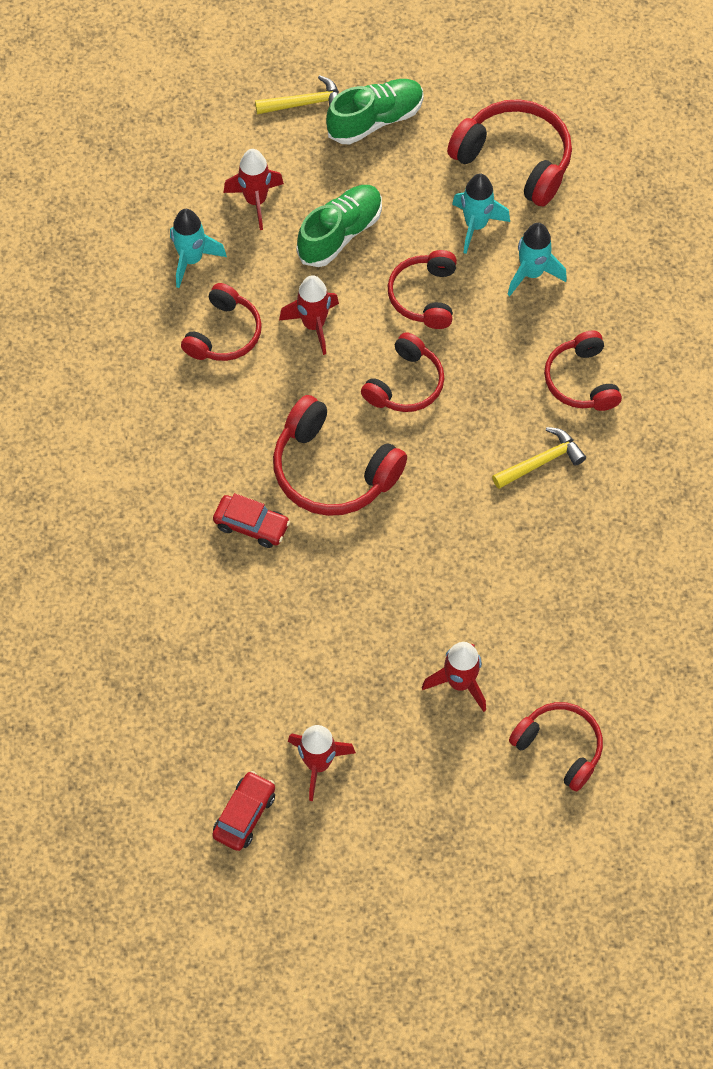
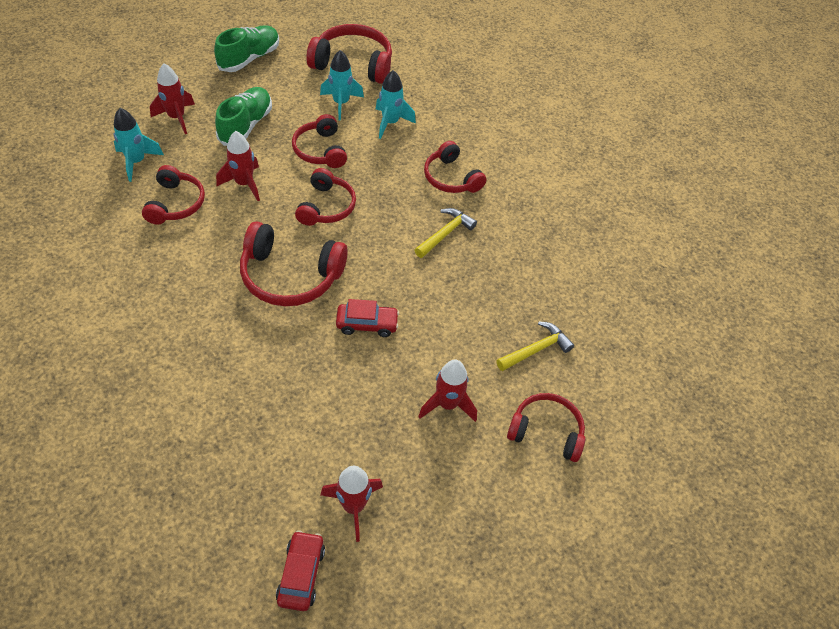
camera: 25 degrees left, 10 degrees down
(251, 525) = (236, 330): red car -> red car (367, 324)
(304, 103) = (196, 57): yellow hammer -> yellow hammer (536, 350)

